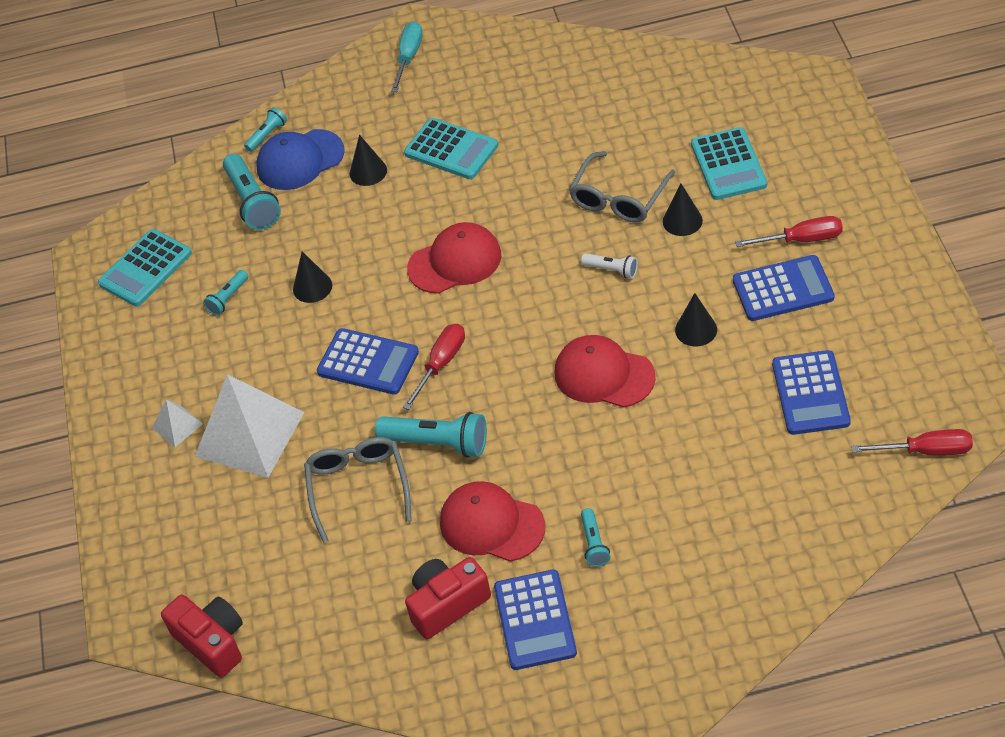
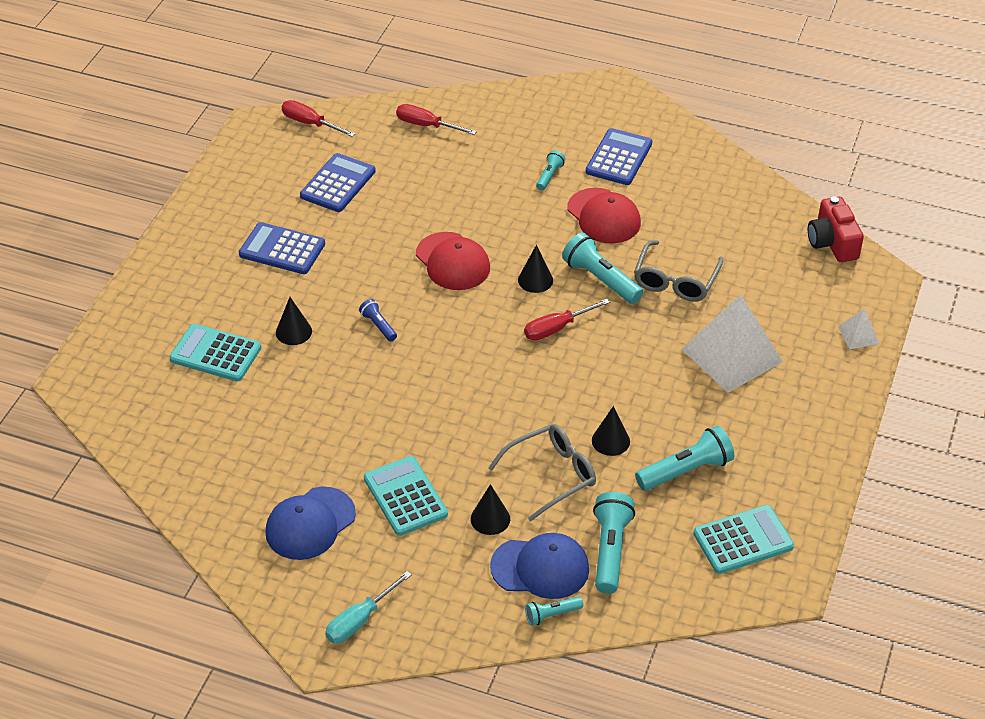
camera: 155 degrees left, 5 degrees down
(177, 425) = (784, 390): white pyramid -> white pyramid (858, 335)
(228, 298) = (686, 471): turquoise flashlight -> turquoise flashlight, size x1.85
(368, 362) = (609, 358): blue calculator -> none
(447, 604) = (666, 190): red camera -> none
(455, 262) = (484, 397): red cap -> none
(508, 92) = (310, 523): none -> blue cap
(611, 270) = (378, 325): white flashlight -> blue flashlight
(619, 197) = (318, 375): grey glasses -> grey glasses (550, 475)
(696, 329) = (365, 256): black cone -> black cone (535, 280)
(728, 165) = (215, 353): turquoise calculator -> turquoise calculator turned 90 degrees counterclockwise
(802, 239) = (232, 273): red screwdriver -> red screwdriver (426, 125)

